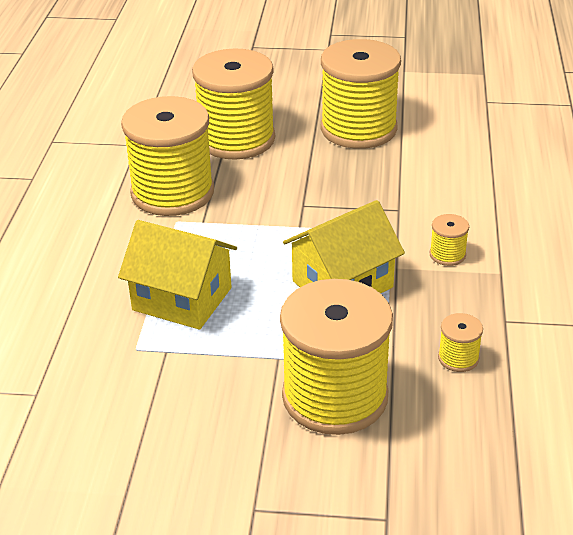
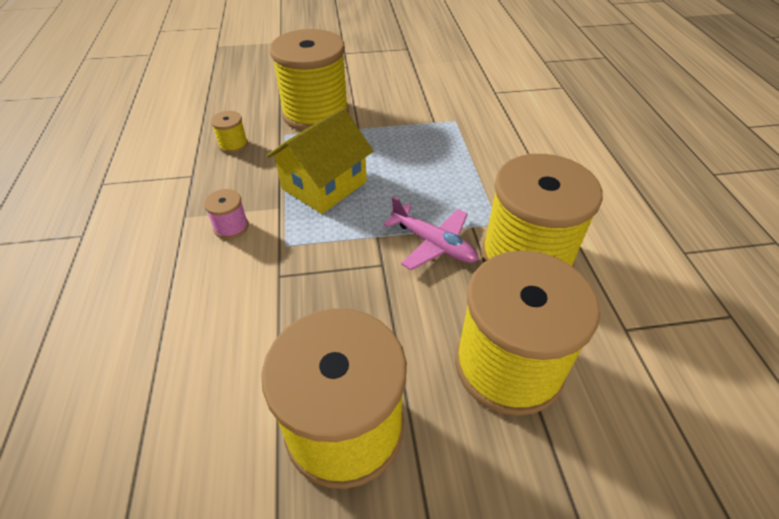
camera: 165 degrees right, 10 degrees up
(182, 299) = (445, 155): yellow house -> none
(248, 213) = (433, 244): none -> pink plane
(447, 255) = (231, 227): yellow spool -> pink spool

